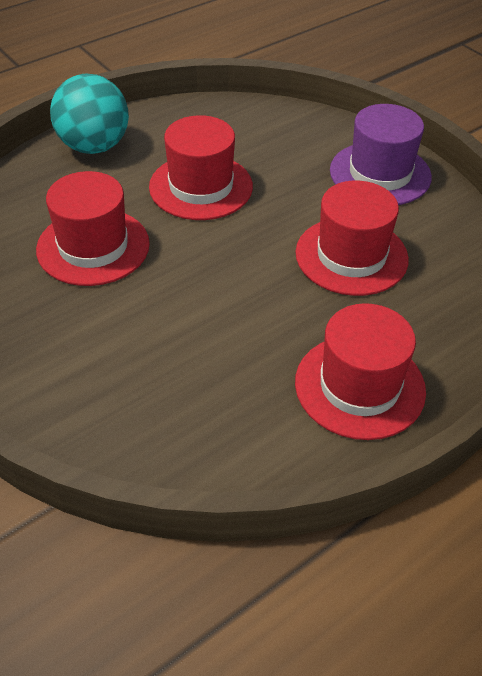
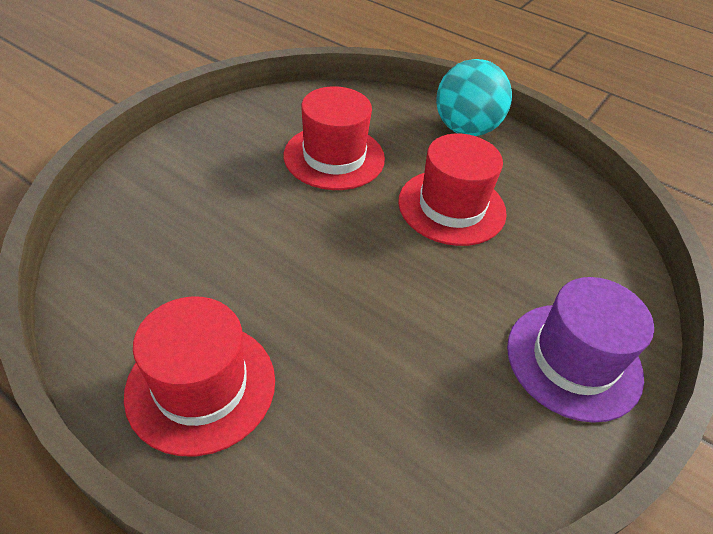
camera: 70 degrees right, 0 degrees up
(351, 256) = (405, 350): red hat -> none

